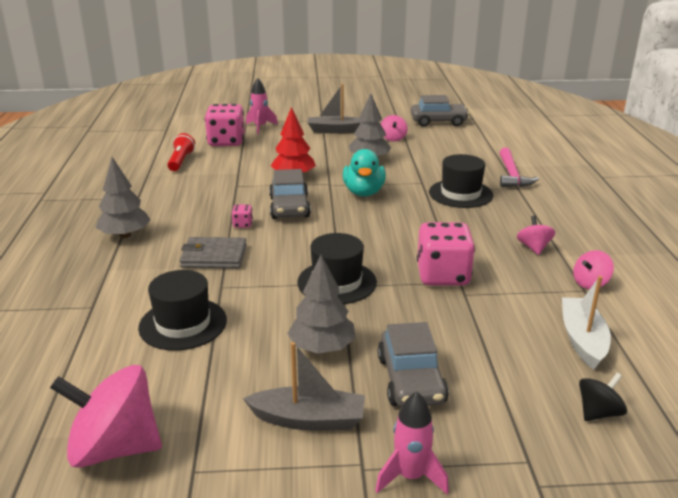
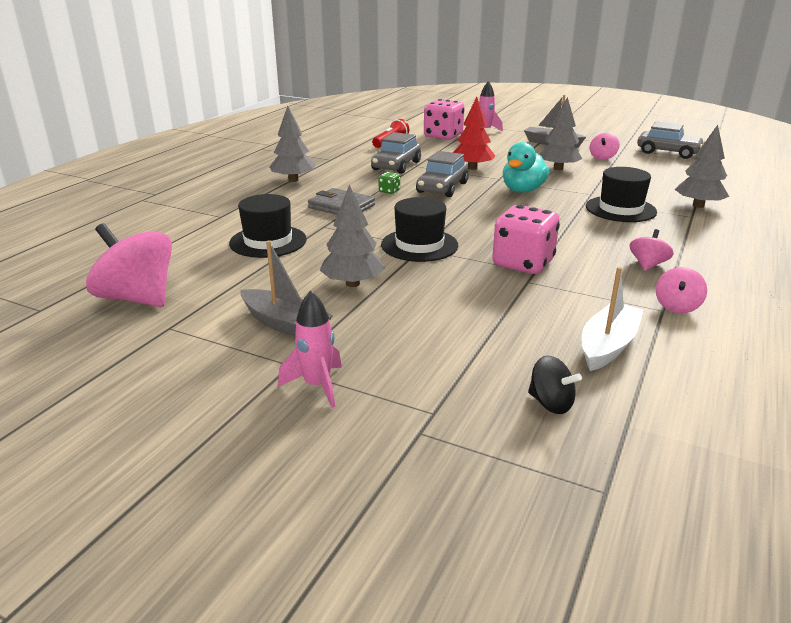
camera: 30 degrees right, 0 degrees up
(243, 224) = (389, 191): pink dice -> green dice
(411, 380) = (399, 325): grey car -> grey car (396, 166)
(512, 175) = (698, 205): pink hammer -> grey tree
(590, 283) = (677, 306): pink spinning top -> pink spinning top turned 60 degrees counterclockwise
(598, 413) = (550, 403): black spinning top -> black spinning top turned 45 degrees clockwise

